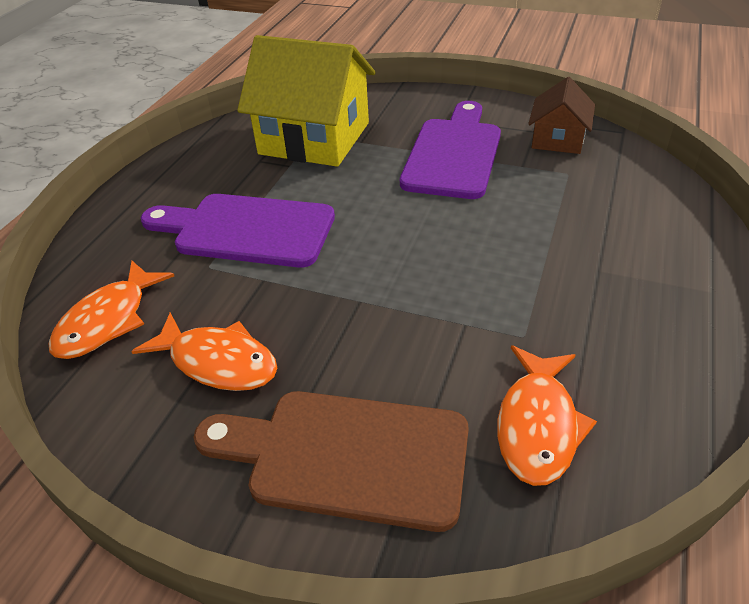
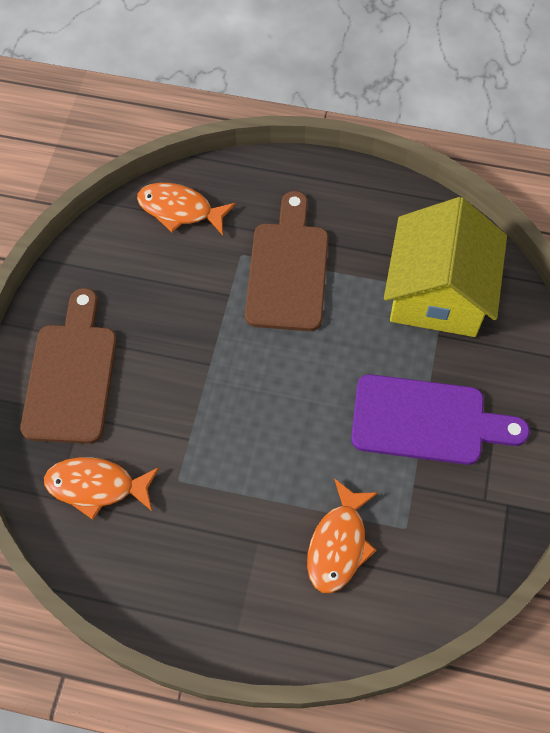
camera: 80 degrees right, 20 degrees up
(218, 362) = (145, 286): orange fish -> orange fish (339, 544)
(246, 230) = (287, 269): purple cutting board -> brown cutting board
(558, 139) = (470, 522): brown house -> none

